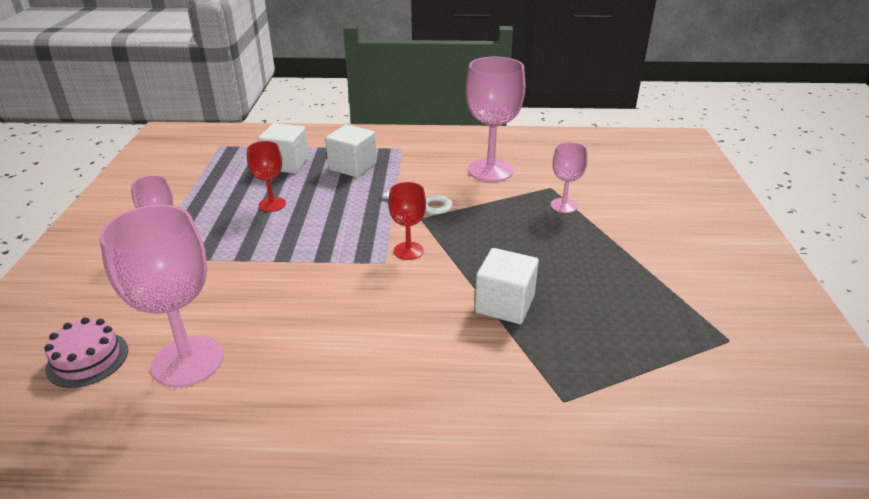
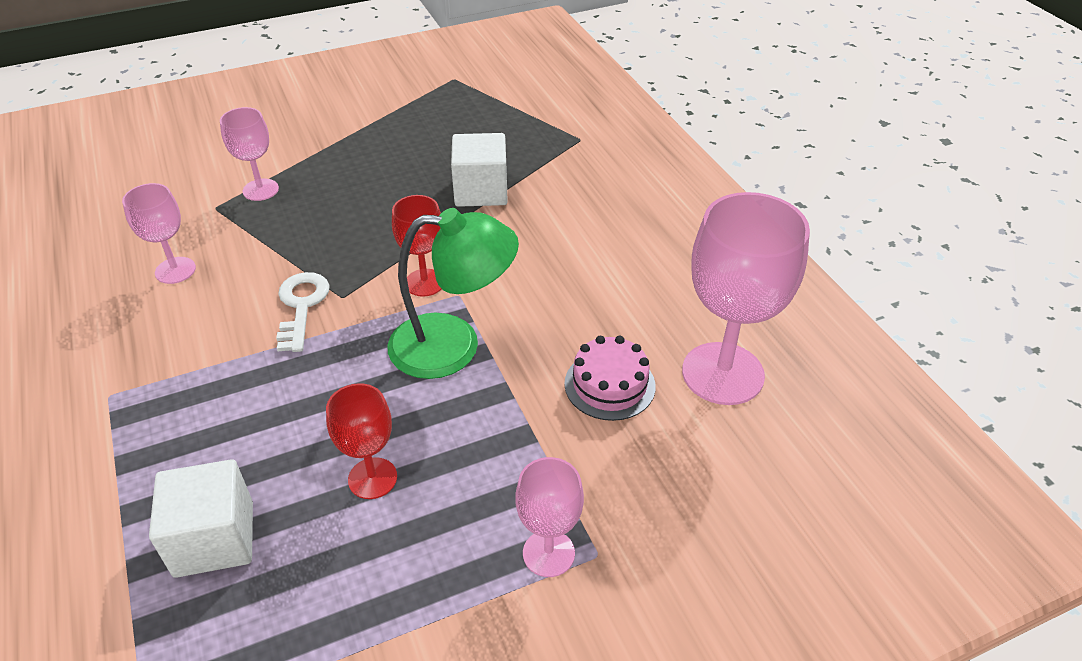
camera: 115 degrees left, 10 degrees up
(87, 359) = (793, 464): pink cake -> pink cake (609, 385)
(338, 249) = (453, 346): none -> green lamp
(352, 166) = (201, 432): white cube -> none
(490, 170) = (175, 270): pink goblet -> pink goblet, size x0.54

